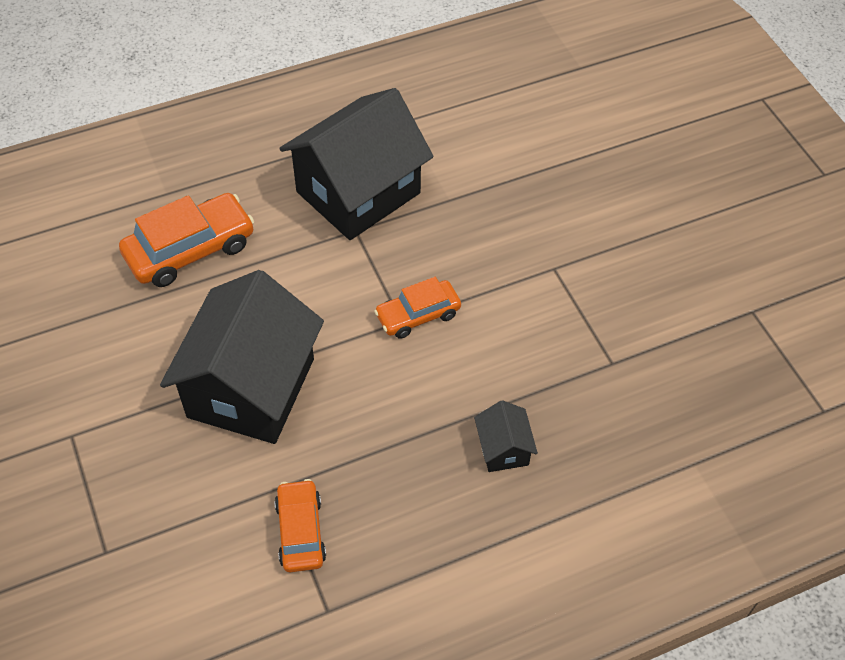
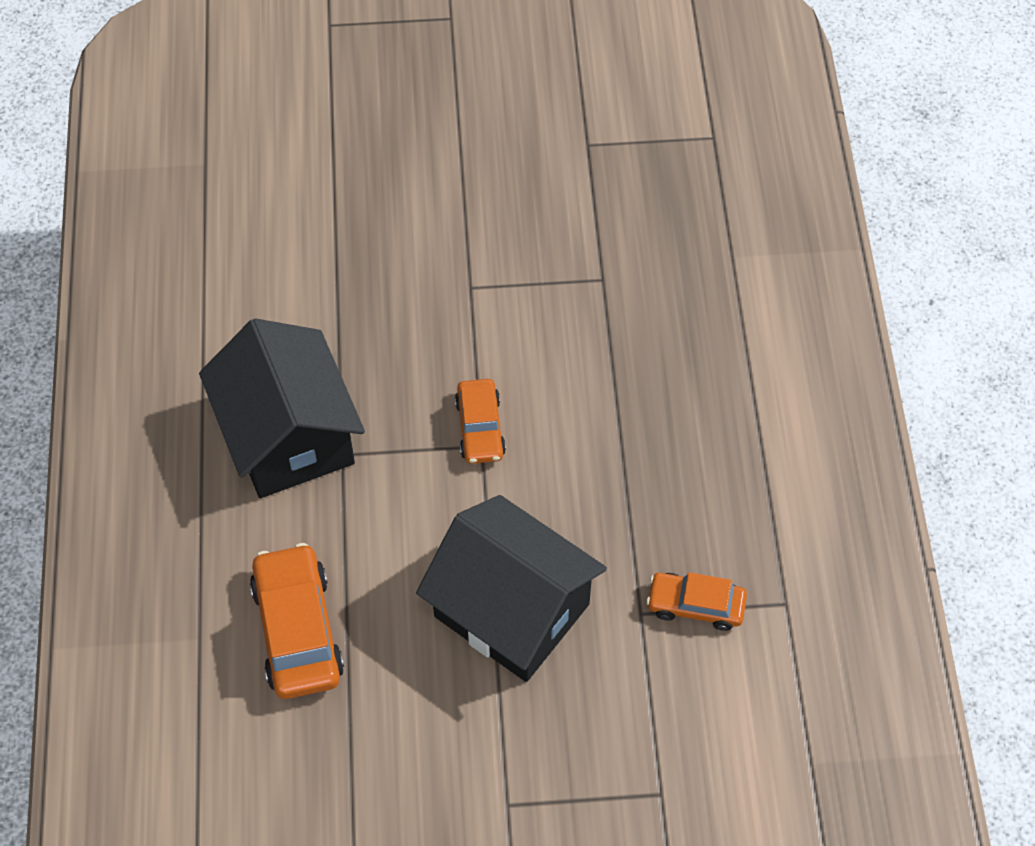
camera: 70 degrees left, 5 degrees up
(503, 449) = (664, 403): black house -> none

